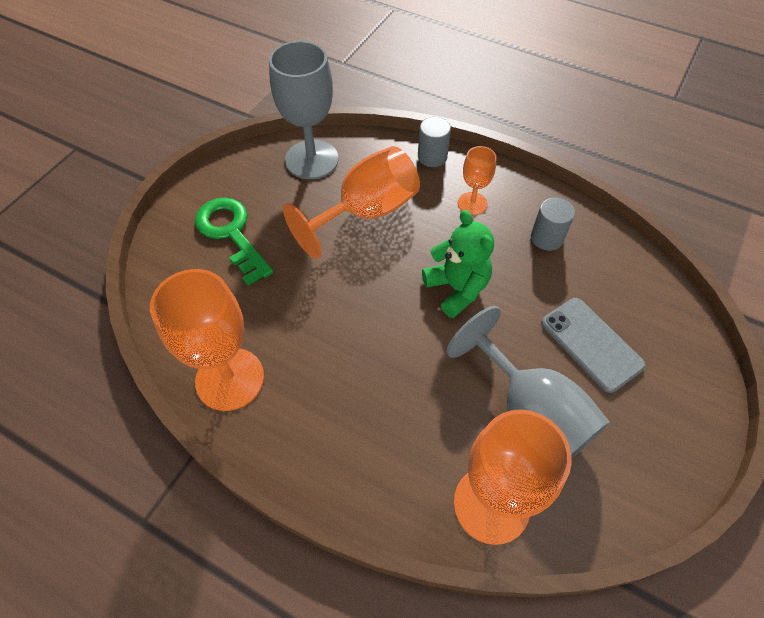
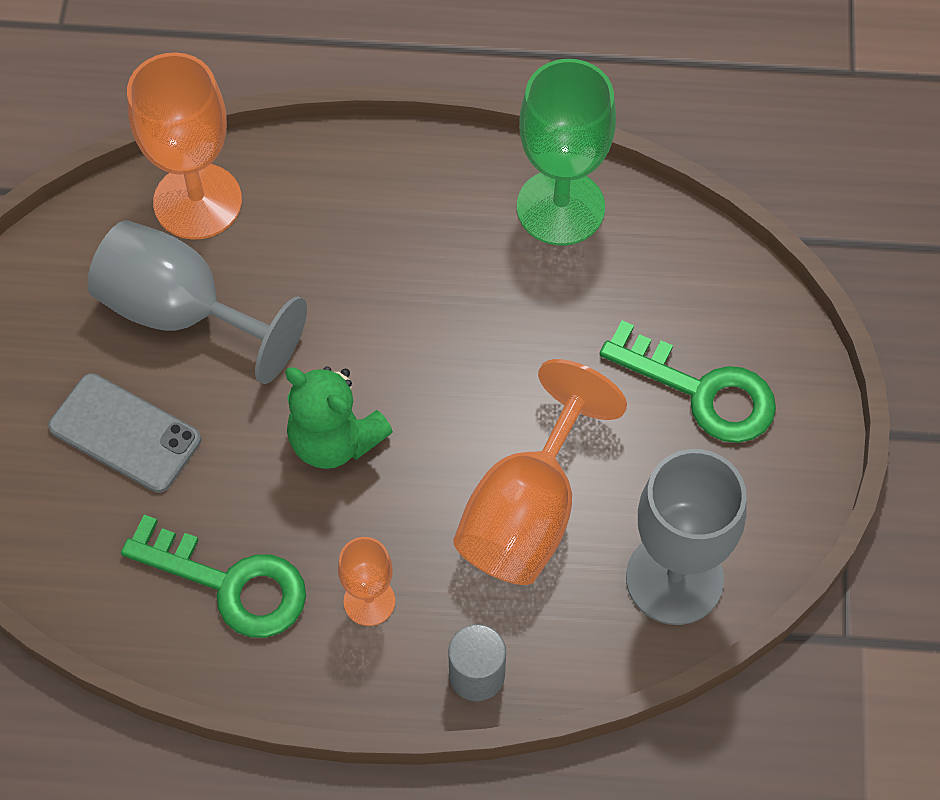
camera: 155 degrees right, 5 degrees up
(230, 379) = (560, 207): orange goblet -> green goblet
(547, 238) = (230, 583): grey cylinder -> green key

